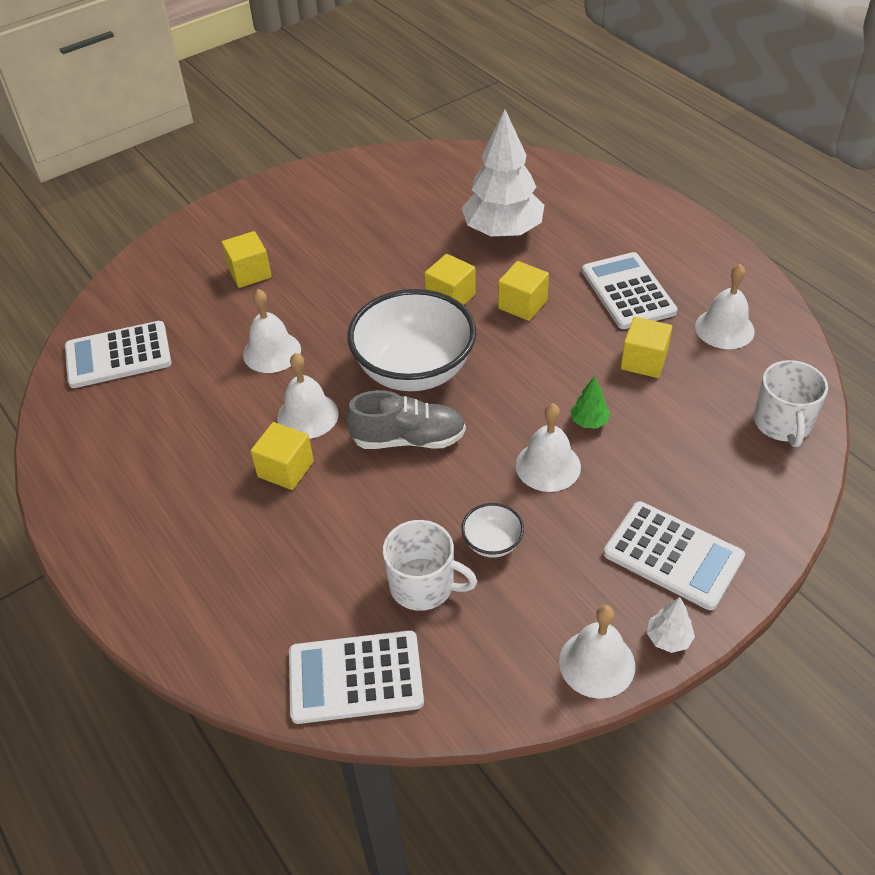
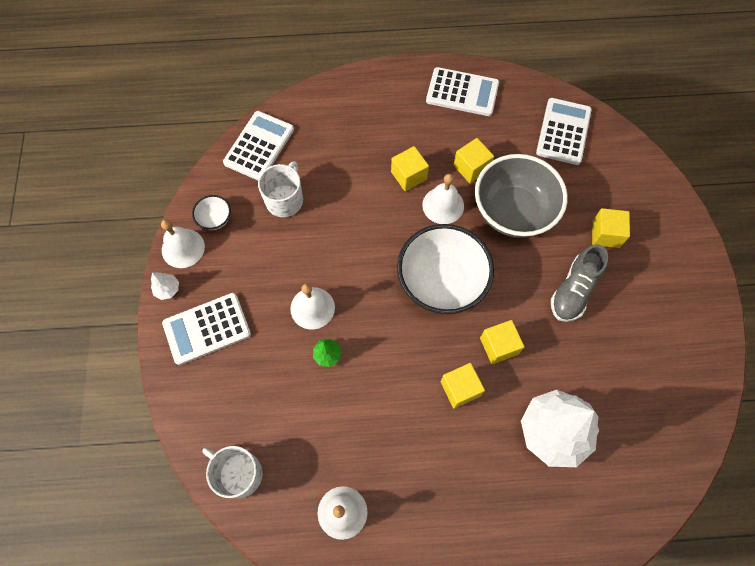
camera: 120 degrees right, 20 degrees up
(272, 352) = (513, 212): white bell -> grey bowl
(408, 439) = (386, 247): grey shoe -> grey shoe (573, 290)
(423, 585) = (285, 200): white mug -> white mug turned 150 degrees clockwise
(492, 543) = (284, 246): white bowl -> white bowl (215, 219)
(628, 291) = (425, 473): white calculator -> white calculator (462, 92)
(644, 361) = (352, 429): yellow cube -> yellow cube (471, 168)

